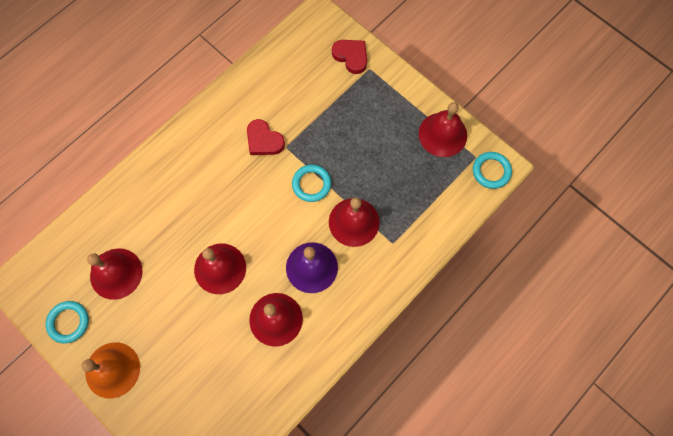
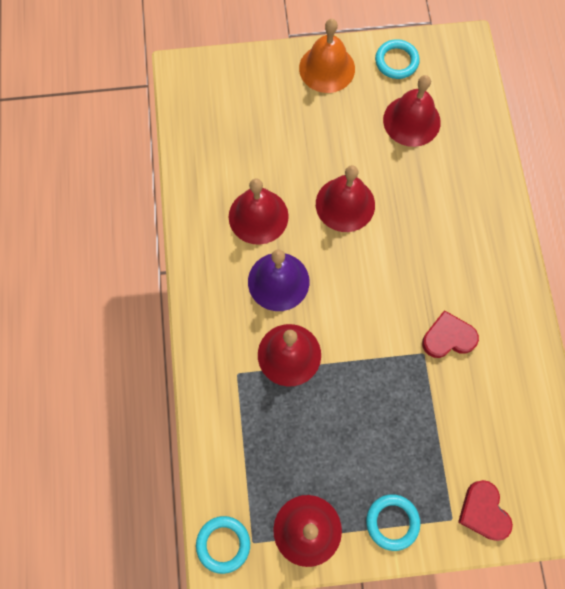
camera: 130 degrees right, 0 degrees up
(311, 184) = (362, 346): turquoise ring -> turquoise ring (392, 522)
(351, 56) = (483, 511): red heart -> red heart turned 75 degrees clockwise

